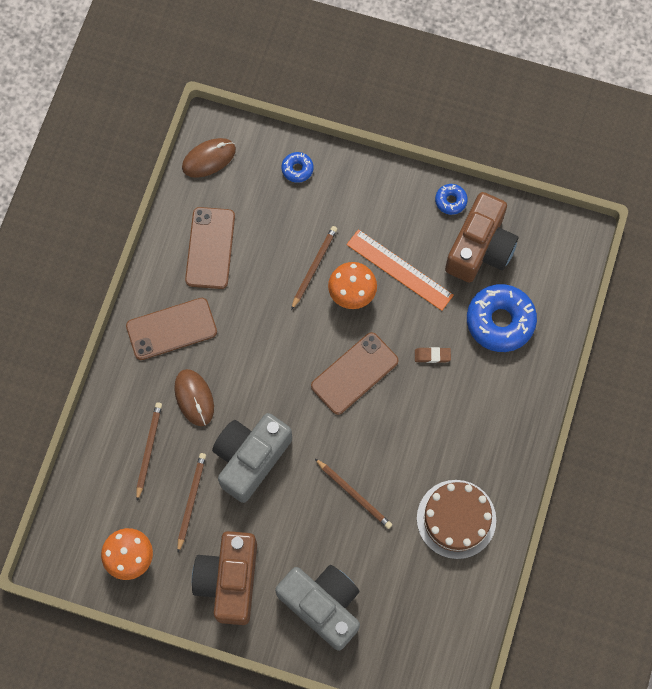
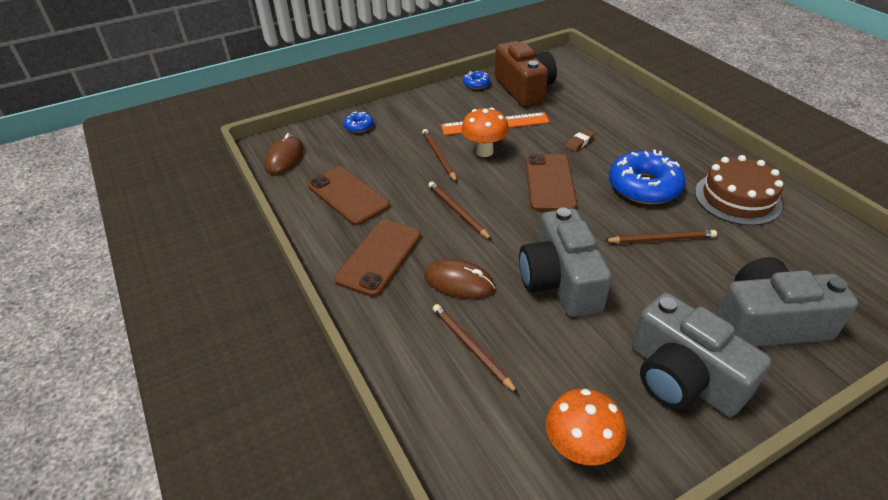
camera: 45 degrees left, 30 degrees down
(191, 500) = (561, 350): brown pencil -> brown pencil (457, 211)
(229, 580) = (682, 377): brown camera -> grey camera
(500, 321) = (587, 105): blue donut -> blue donut (644, 187)

